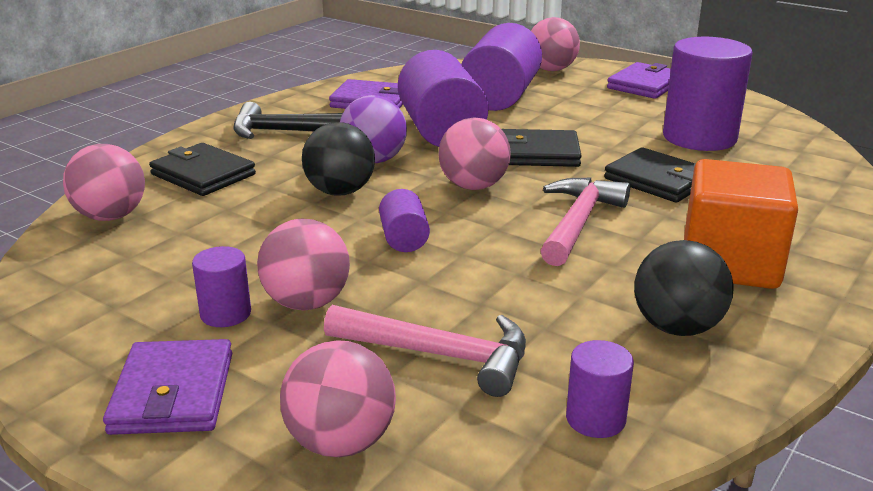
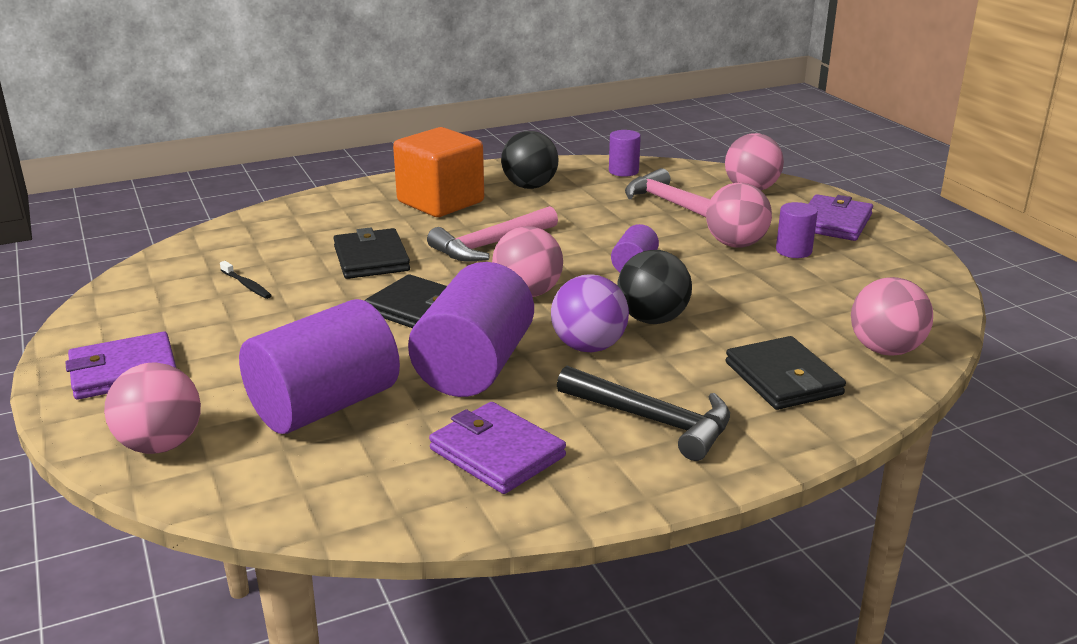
camera: 150 degrees left, 0 degrees up
(699, 137) = (247, 285): purple cylinder -> black toothbrush

